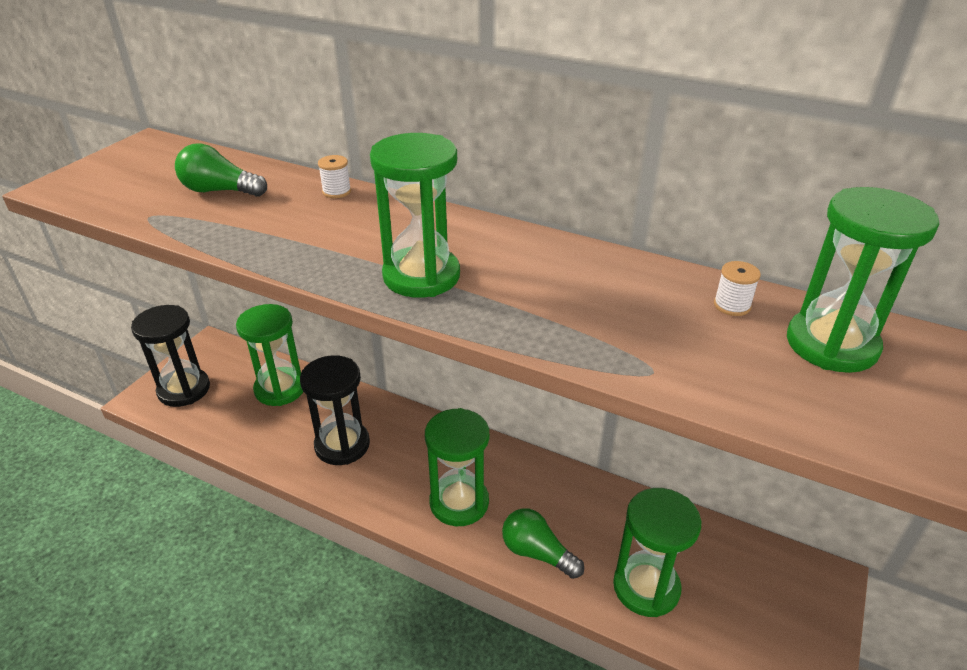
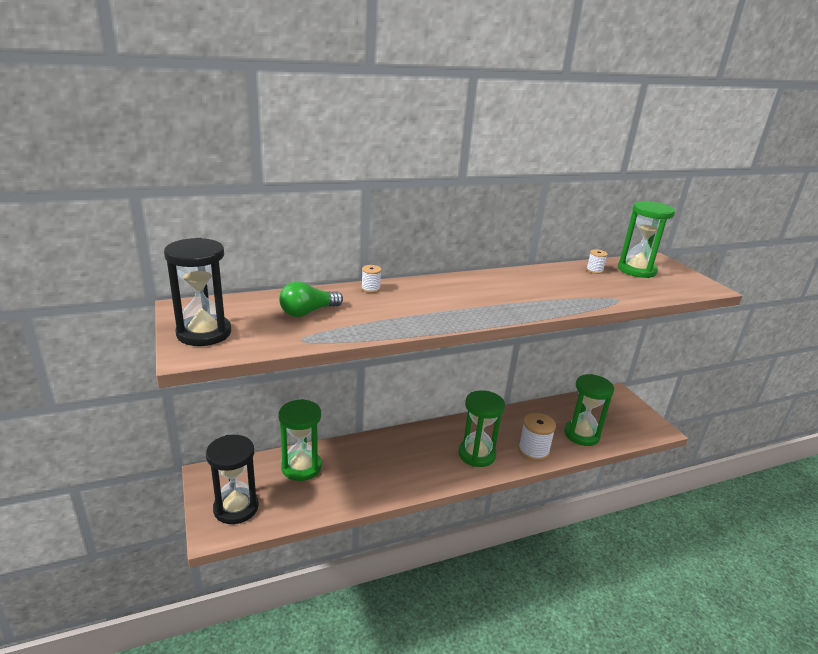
camera: 50 degrees left, 10 degrees down
(342, 445) = (385, 469): black hourglass -> black hourglass (204, 333)
(421, 276) = (490, 305): green hourglass -> none
(537, 553) = (533, 450): green light bulb -> white spool

